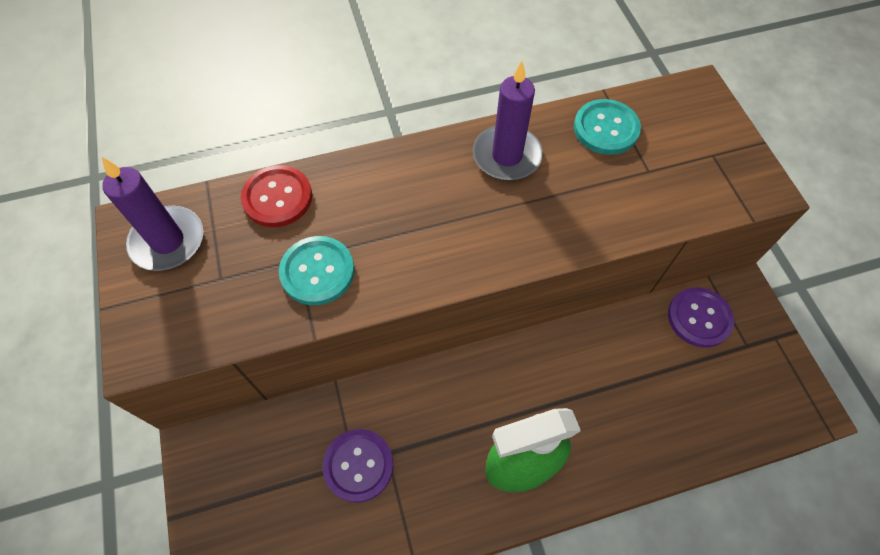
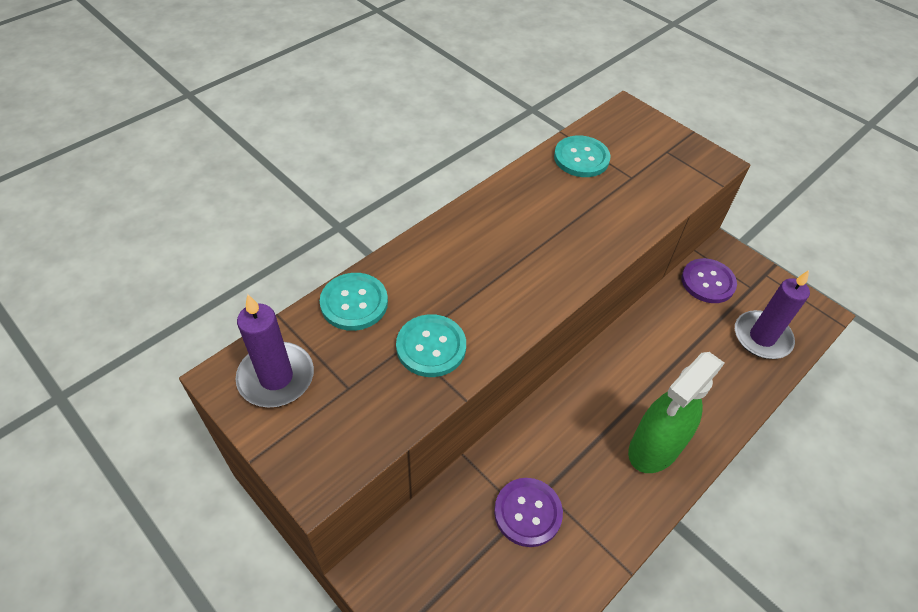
camera: 30 degrees left, 10 degrees down
(277, 197) = (354, 303): red button -> turquoise button
(507, 156) = (522, 203): purple candle -> purple candle (762, 337)

